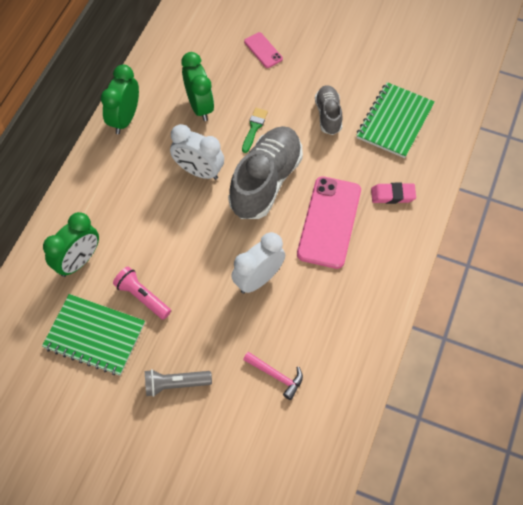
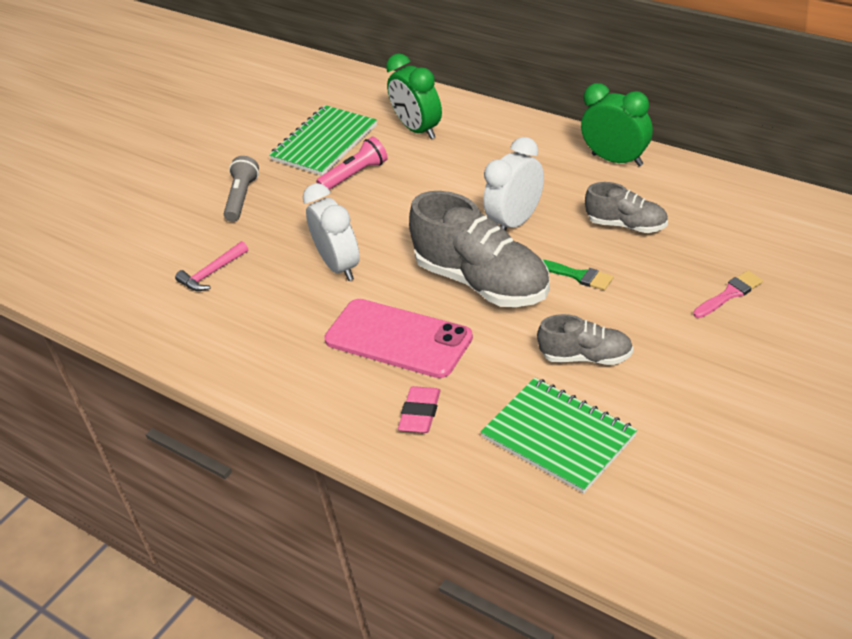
camera: 110 degrees right, 20 degrees down
(199, 106) = (627, 225): green clock -> grey shoe
(263, 50) = (730, 294): pink phone -> pink brush

